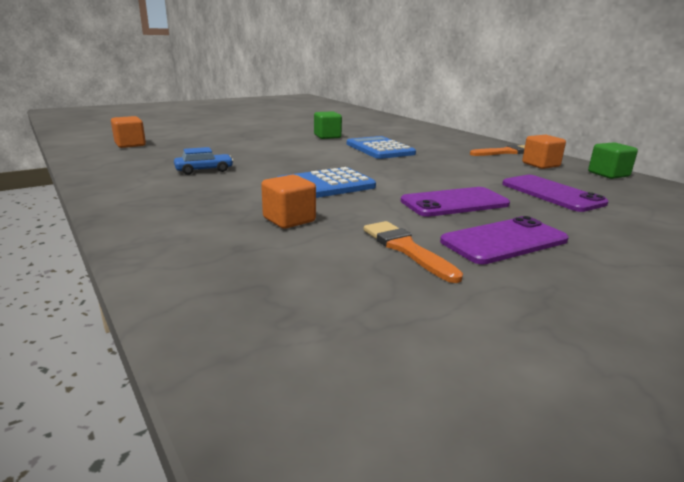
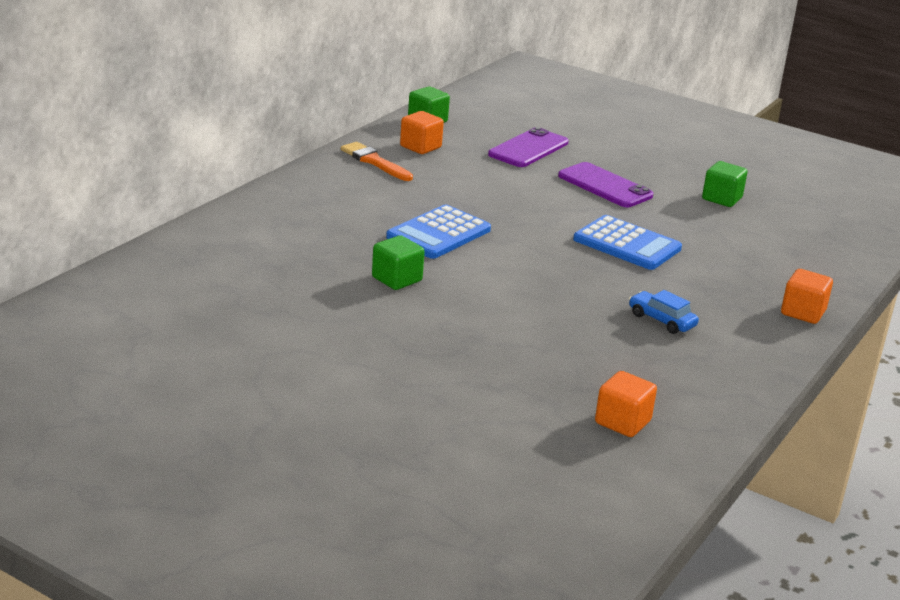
camera: 115 degrees left, 5 degrees up
(289, 220) = (729, 245): orange cube -> orange cube (803, 312)
(406, 249) = (721, 199): orange brush -> green cube
(504, 241) = (666, 170): purple phone -> none

